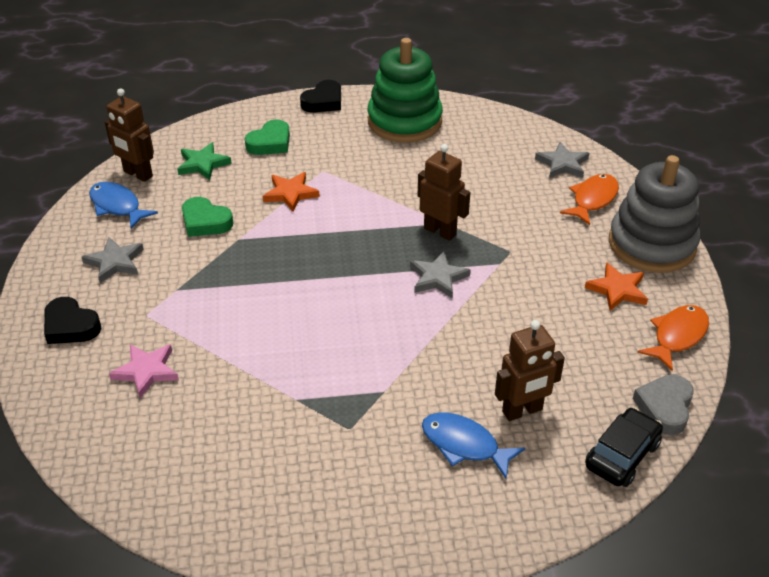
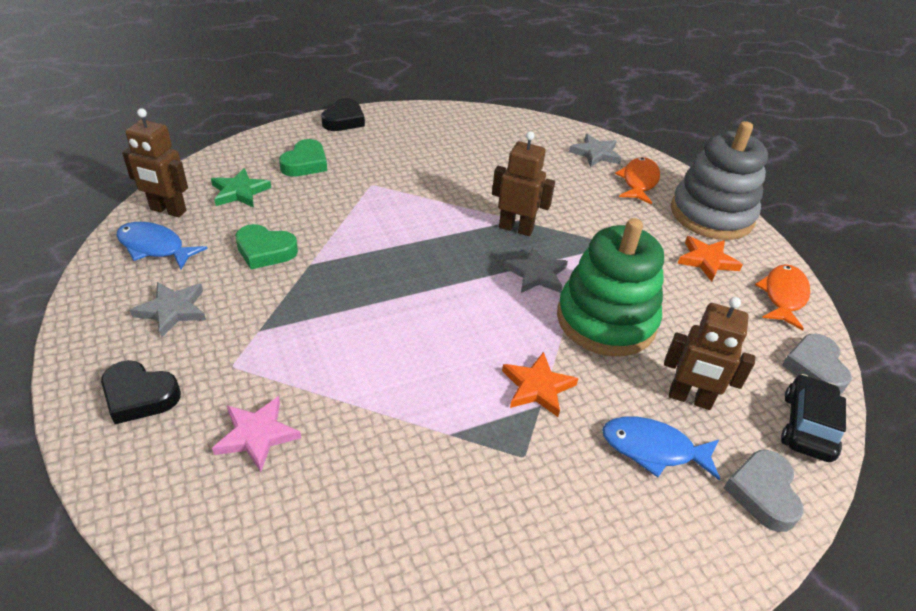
camera: 20 degrees left, 0 degrees up
(290, 193) = (347, 210): orange star -> orange star (537, 387)
(404, 121) = (432, 131): green stacking toy -> green stacking toy (606, 320)
(522, 411) = (689, 399): brown robot -> brown robot turned 60 degrees clockwise
(543, 498) = (763, 493): none -> grey heart

